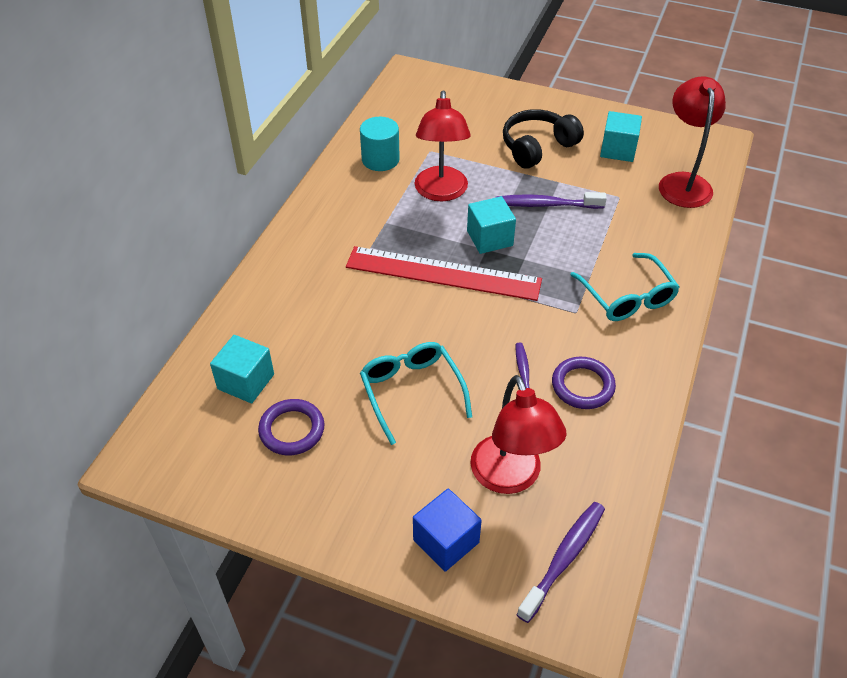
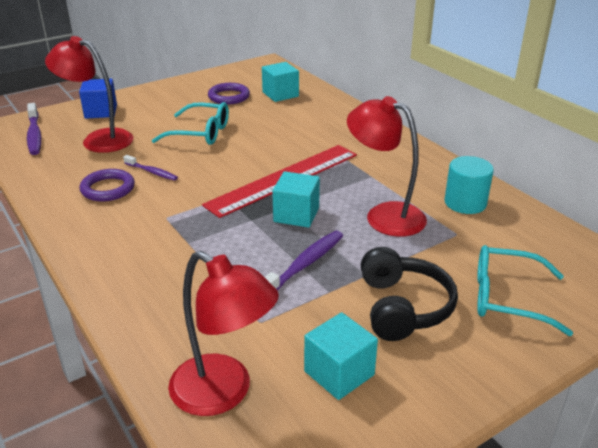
camera: 125 degrees right, 15 degrees down
(627, 297) = (142, 250): turquoise glasses -> turquoise glasses (507, 298)

